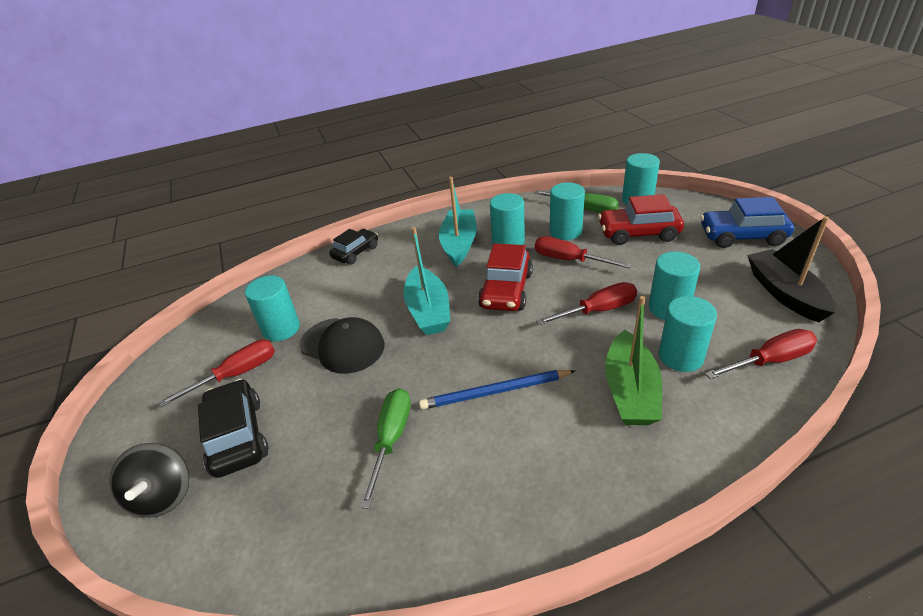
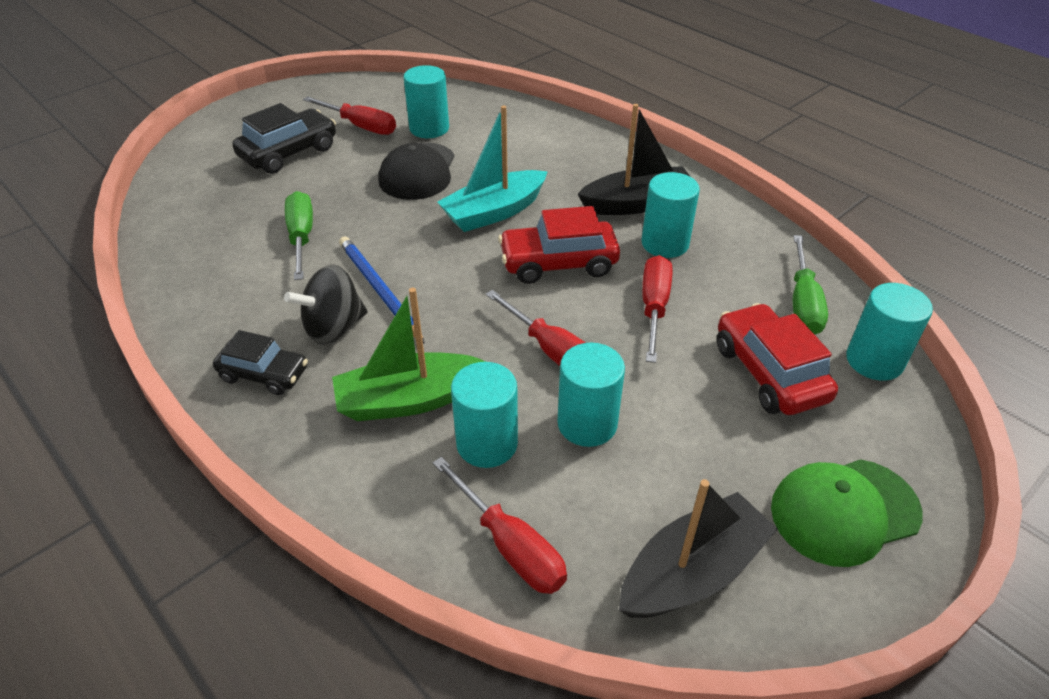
camera: 65 degrees right, 5 degrees up
(163, 495) = (225, 141): black spinning top -> black spinning top (334, 328)
(356, 252) = (576, 133): black car -> black car (264, 374)
(391, 439) = (301, 237): green screwdriver -> green screwdriver turned 90 degrees counterclockwise
(459, 244) = (637, 203): turquoise boat -> black boat
(565, 231) = (725, 293): turquoise cylinder -> none
(742, 236) = (844, 511): blue car -> green cap

